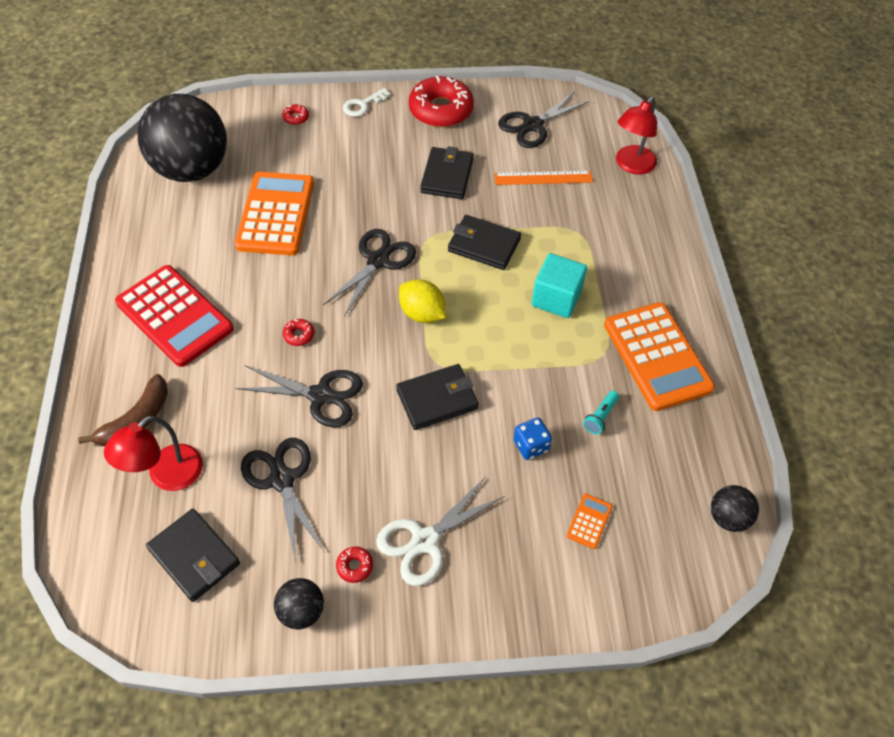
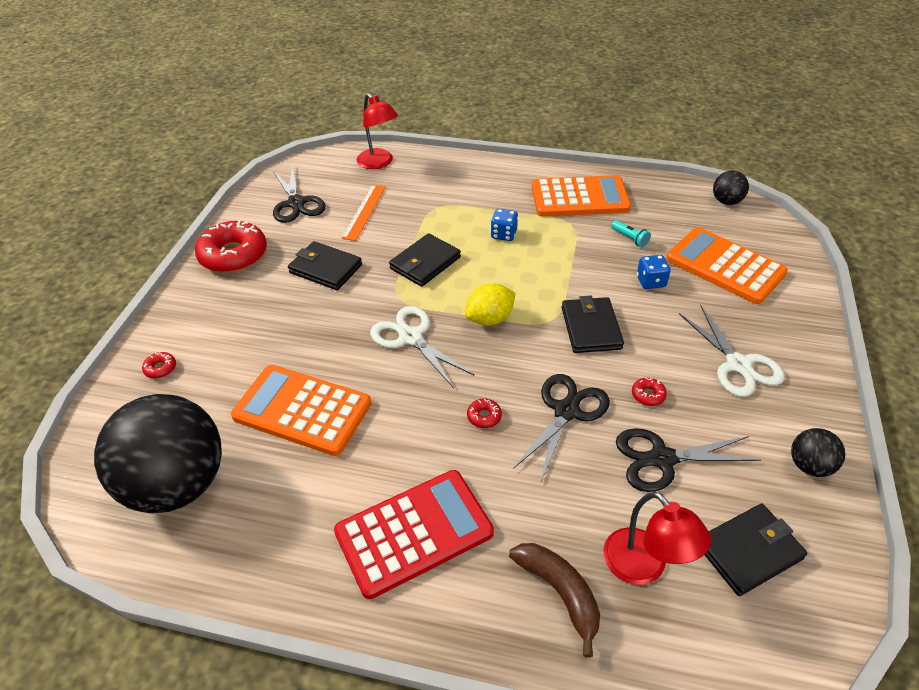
camera: 70 degrees left, 10 degrees down
(355, 566) = (762, 417): red donut -> red donut (648, 395)
(362, 105) = (183, 310): white key -> none
(378, 260) = (410, 337): black scissors -> white scissors
(556, 298) = (503, 234): turquoise cube -> blue dice
(589, 521) = (725, 266): orange calculator -> orange calculator, size x2.46

